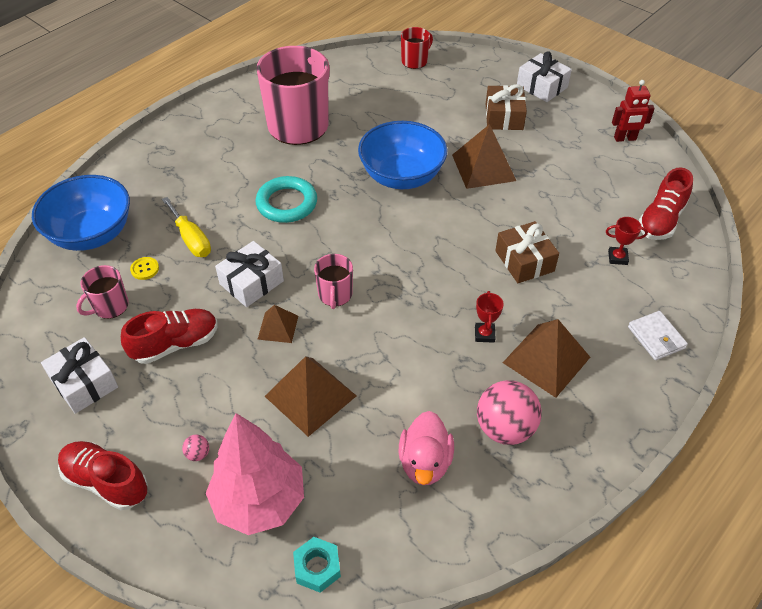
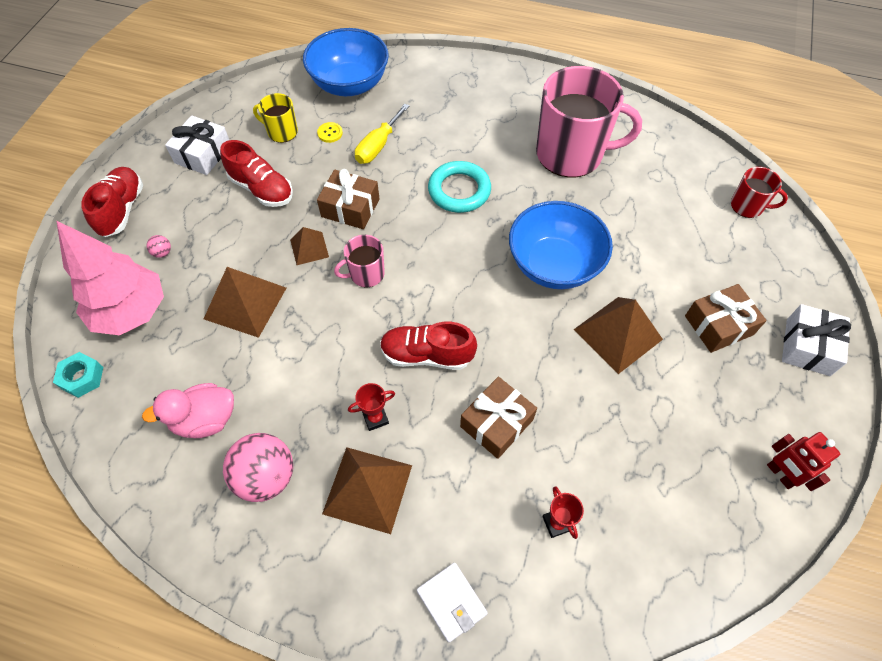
camera: 65 degrees right, 10 degrees up
(110, 306) = (282, 132): pink mug -> yellow mug
(251, 282) = (350, 208): white gift -> brown gift
(656, 337) = (451, 602): white wallet -> white wallet turned 75 degrees counterclockwise
(661, 220) = (653, 560): red shoe -> red shoe (427, 355)

